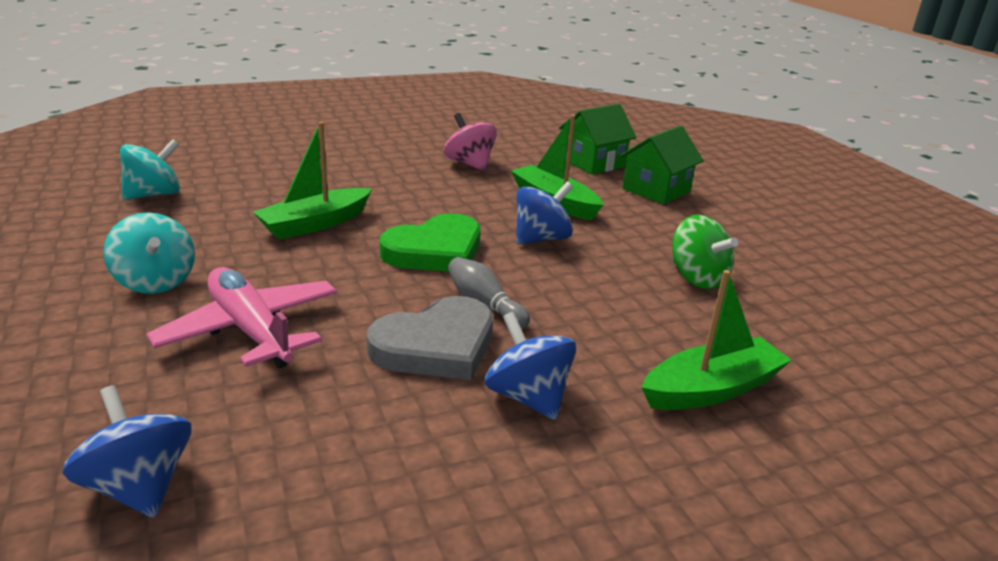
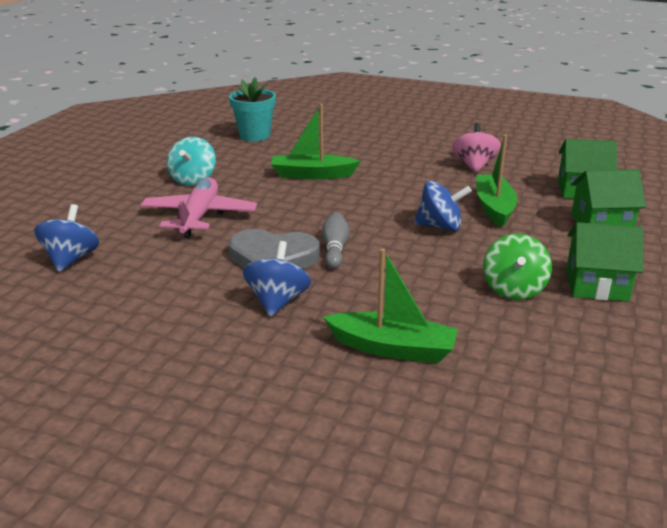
camera: 45 degrees right, 0 degrees up
(154, 194) = (254, 136): turquoise spinning top -> turquoise flower pot
(435, 251) = (356, 211): green heart -> none
(740, 247) = (596, 285): none -> green house

